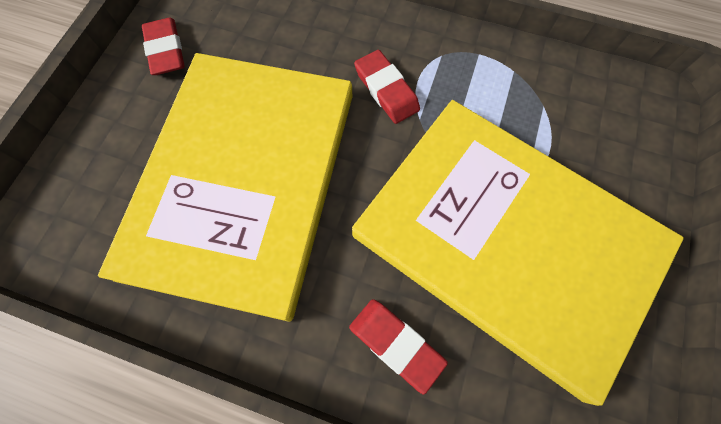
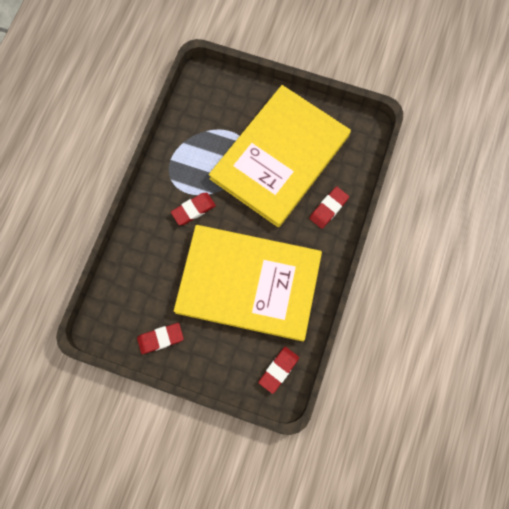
camera: 90 degrees left, 5 degrees up
(70, 233) = (278, 370): none -> red eraser

